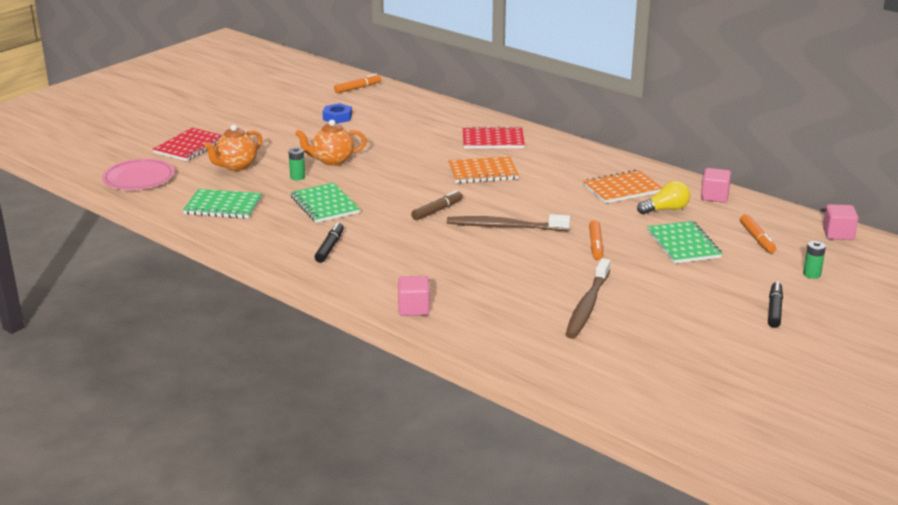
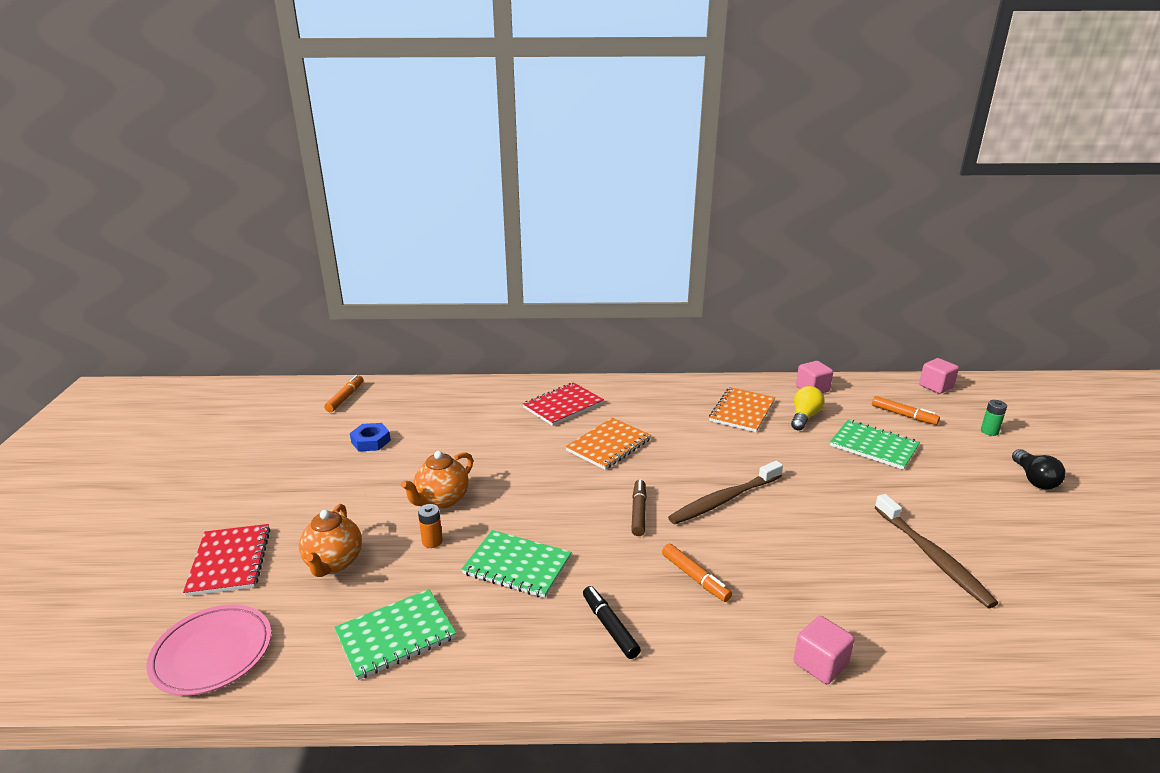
camera: 40 degrees left, 0 degrees up
(297, 177) = (432, 541): green battery -> orange battery
(595, 245) = (822, 481): orange marker -> orange marker (695, 578)
(774, 310) = (1034, 479): black marker -> black light bulb

